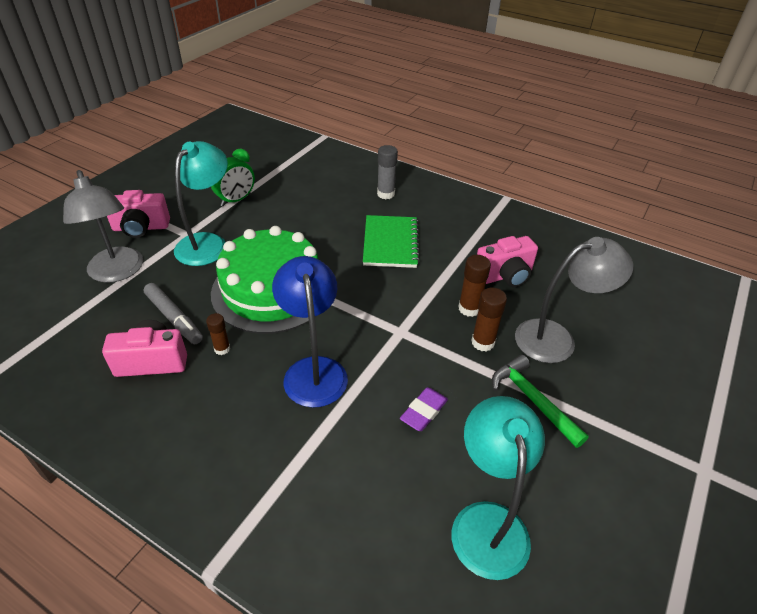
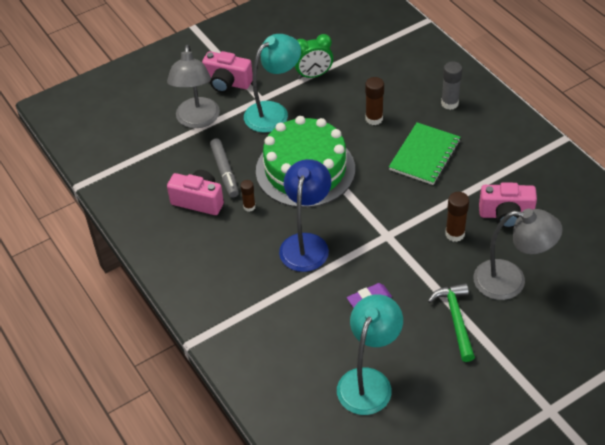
camera: 30 degrees right, 5 degrees up
(483, 342) = (447, 265): brown glue stick -> brown glue stick (374, 119)

